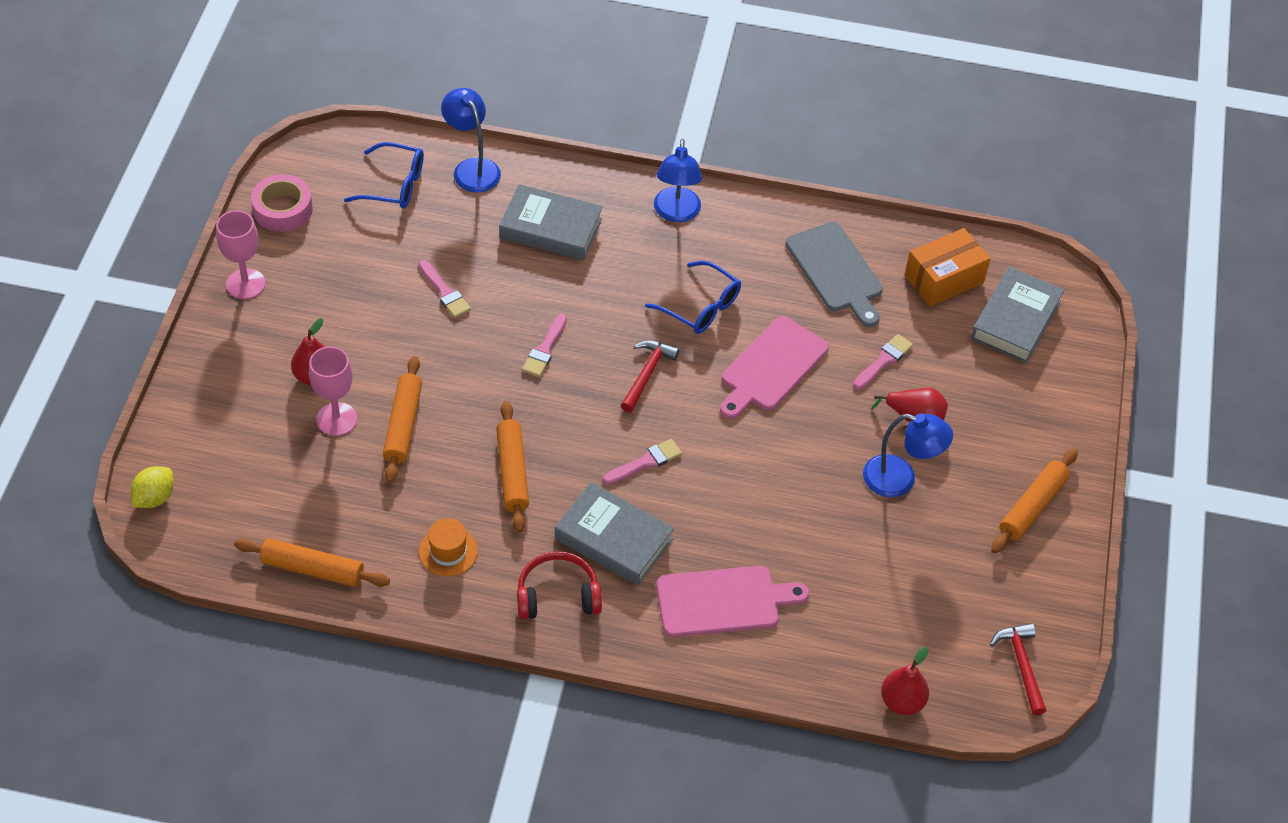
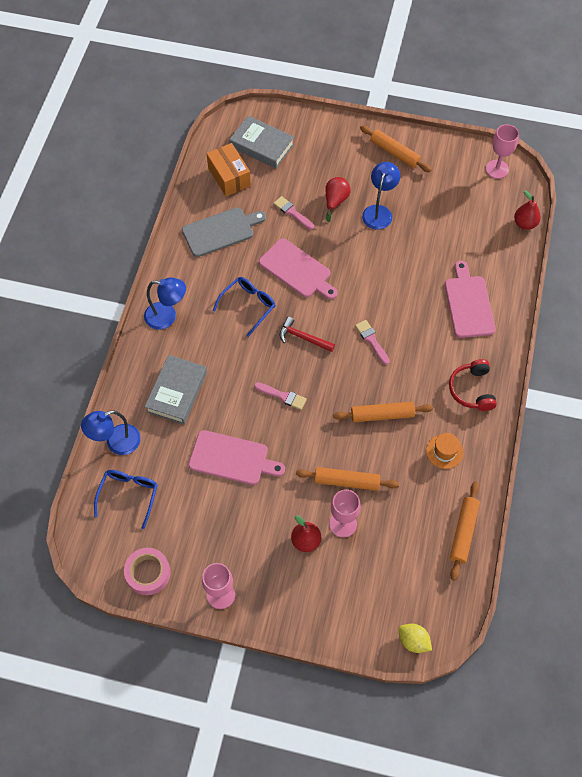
camera: 85 degrees left, 10 degrees up
(445, 292) = (232, 458): pink brush -> pink cutting board
(613, 539) = (429, 359): grey book -> none
(1021, 665) = (497, 169): red hammer -> pink goblet

